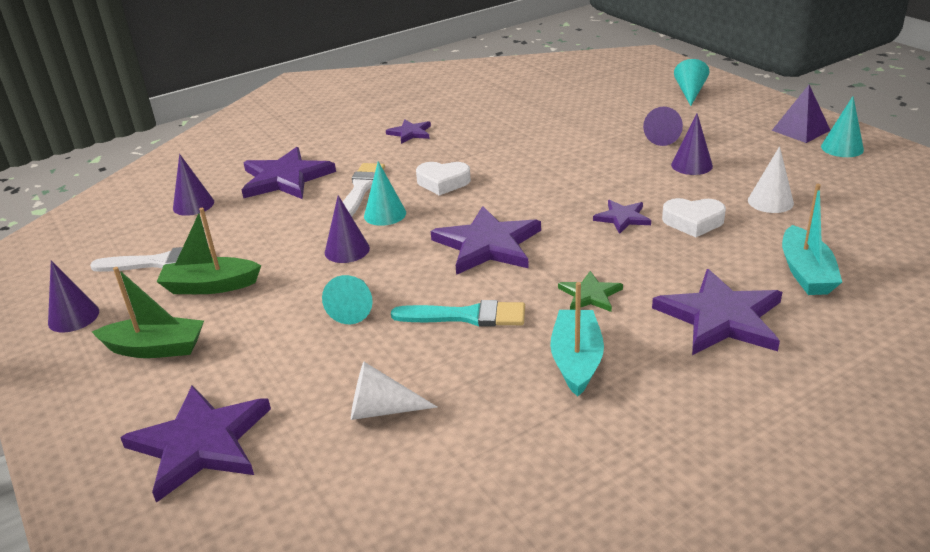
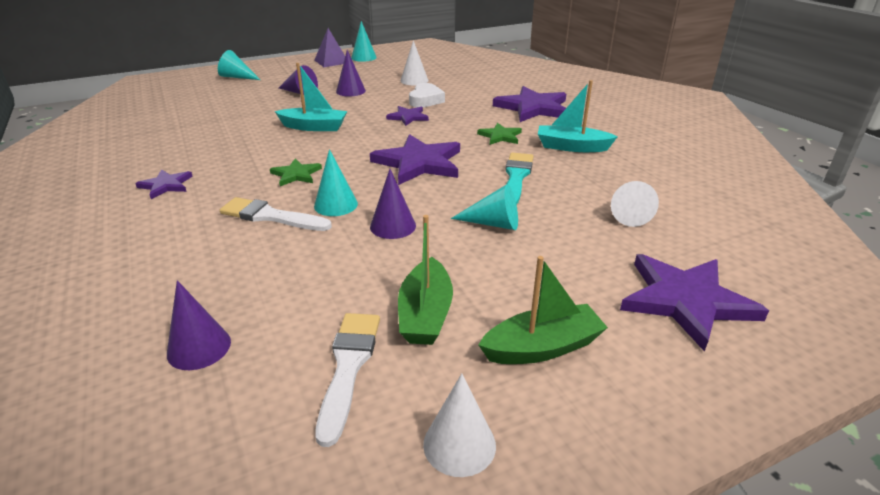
camera: 85 degrees left, 0 degrees up
(73, 317) = (459, 444): purple cone -> white cone
(155, 348) = (542, 347): green boat -> green boat turned 60 degrees clockwise
(285, 178) = (194, 267): purple star -> none
(443, 182) = (296, 174): white heart -> green star
(806, 272) = (494, 85): turquoise boat -> turquoise boat (314, 127)

